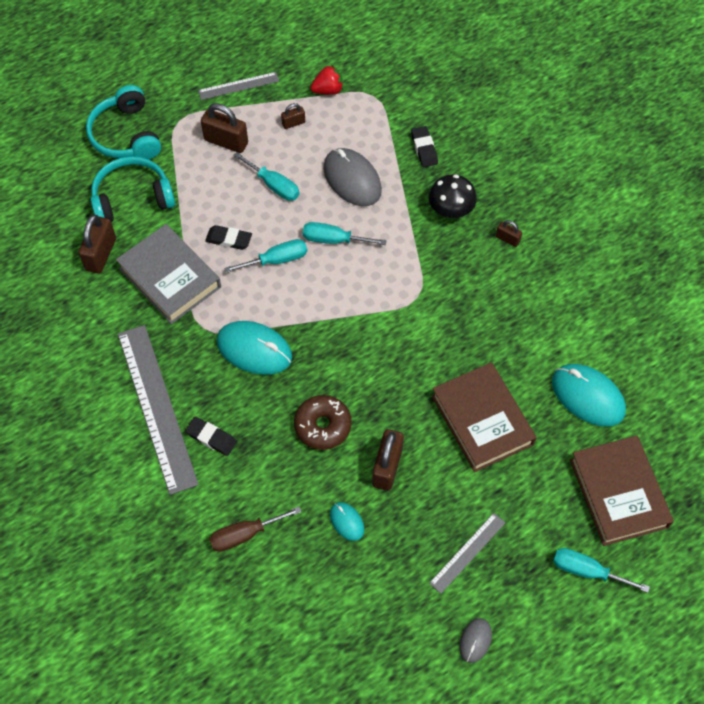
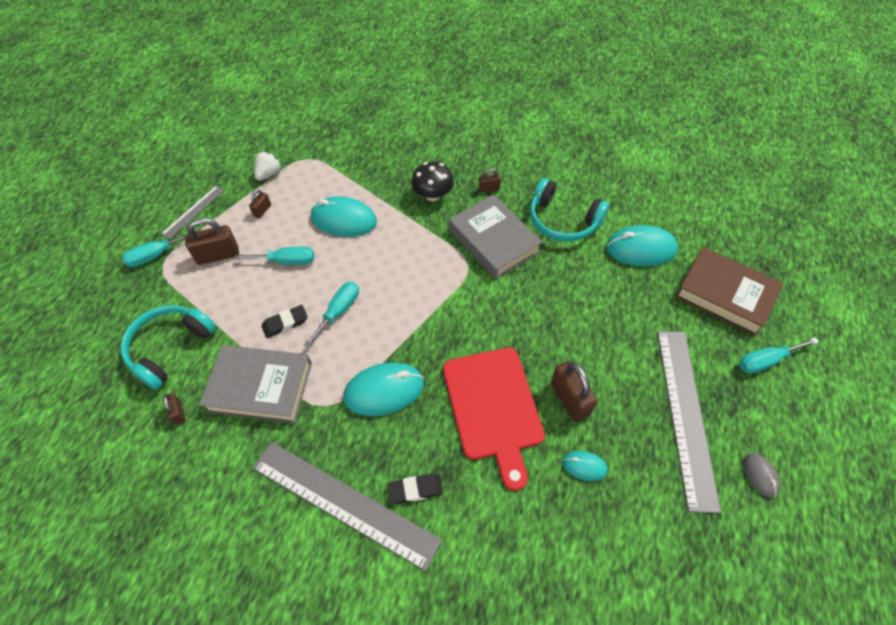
camera: 40 degrees left, 5 degrees down
(101, 254) = (178, 412): brown padlock -> brown padlock, size x0.53
(126, 135) = (122, 304): turquoise headphones -> turquoise headphones (562, 221)
(245, 534) = (520, 548): brown screwdriver -> none
(323, 426) = (493, 407): brown donut -> red cutting board
(328, 90) = (269, 174): red strawberry -> white strawberry
(333, 240) = (369, 268): turquoise screwdriver -> turquoise screwdriver (156, 255)
(352, 179) = (343, 220): grey mouse -> turquoise mouse
(424, 149) = (376, 169): black eraser -> none
(461, 291) = (493, 241): none -> grey book
(467, 552) = (685, 414): grey ruler -> grey ruler, size x2.00
(482, 420) = (596, 314): brown book -> none

